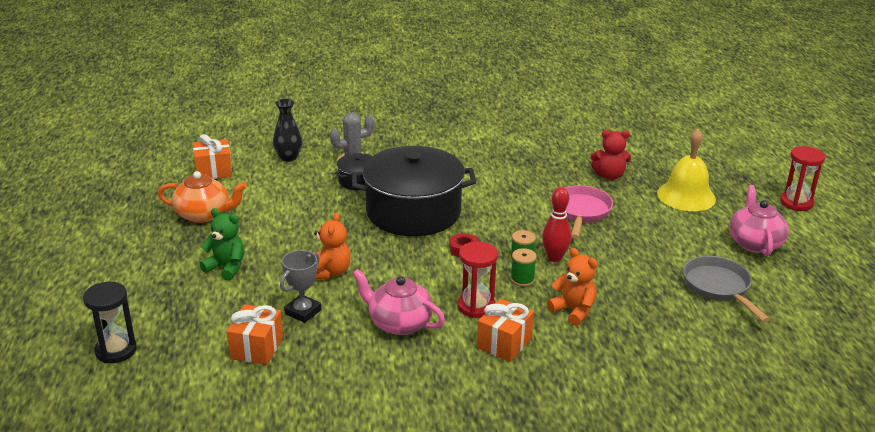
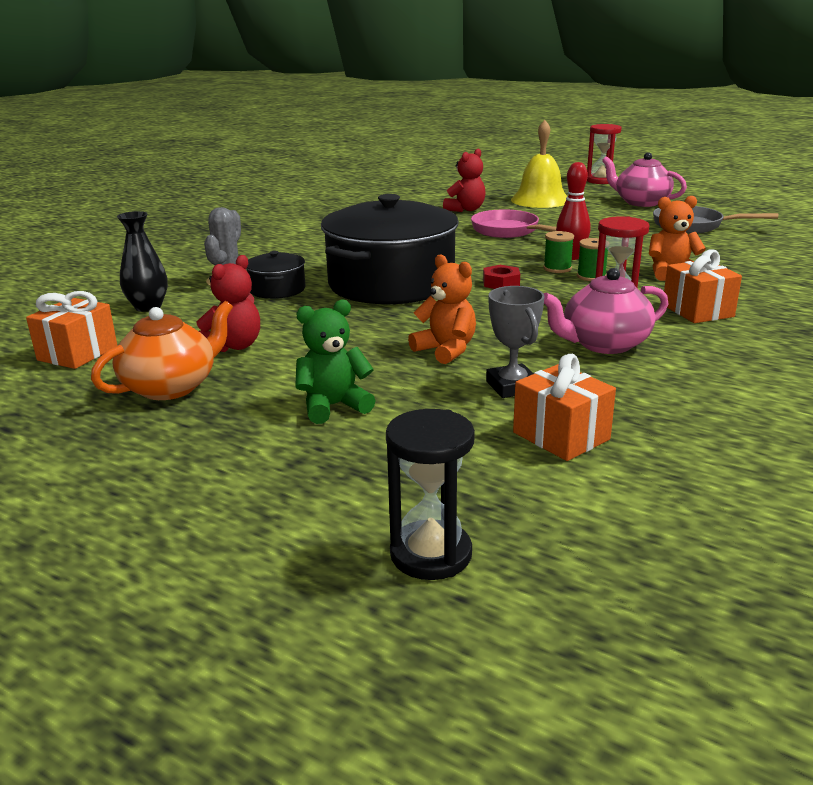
camera: 50 degrees left, 5 degrees down
(266, 207) = (234, 346): none -> red teddy bear

